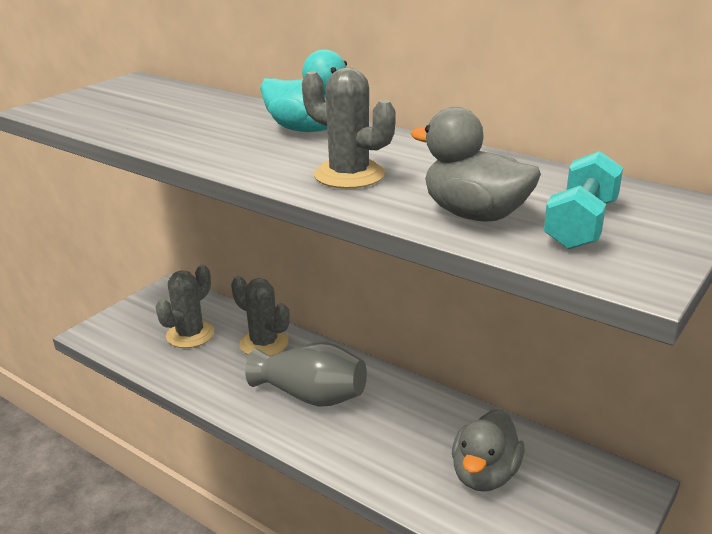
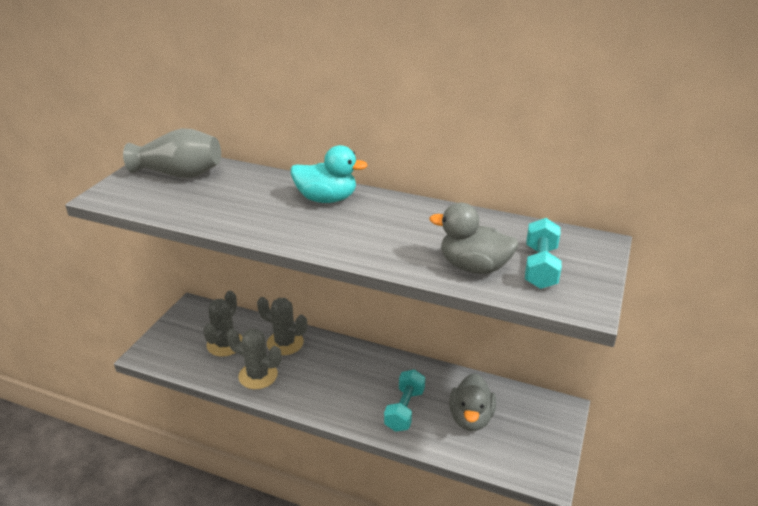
camera: 15 degrees left, 5 degrees up
(311, 395) = (335, 379): grey vase -> grey vase (179, 174)
(349, 175) = (377, 241): grey cactus -> grey cactus (258, 375)
(392, 448) = (404, 409): none -> turquoise dumbbell

